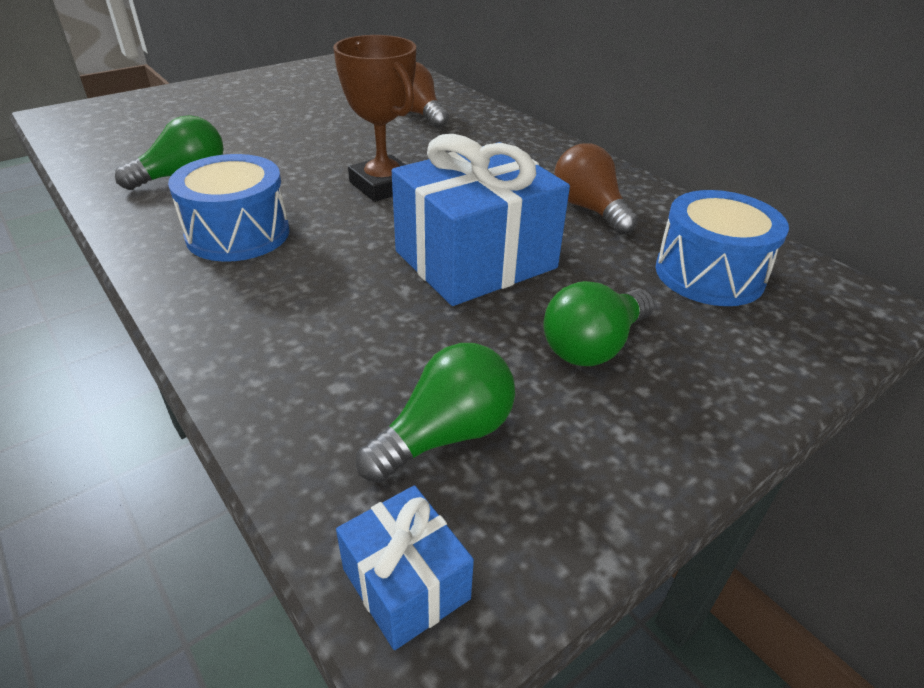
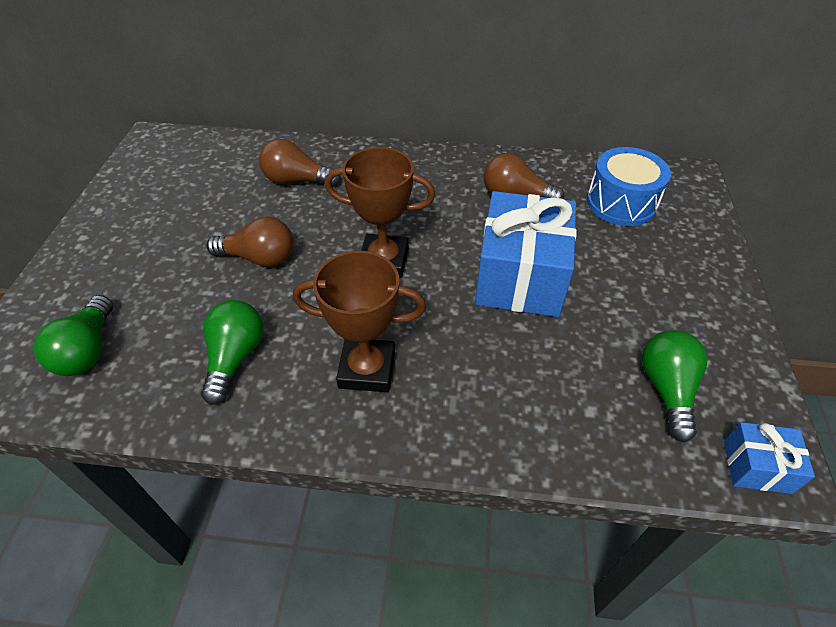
camera: 45 degrees left, 10 degrees up
(238, 234) = (367, 369): blue drum -> brown trophy
(305, 139) = (259, 258): none -> brown light bulb
(593, 345) = (642, 287): green light bulb -> green light bulb (87, 350)

